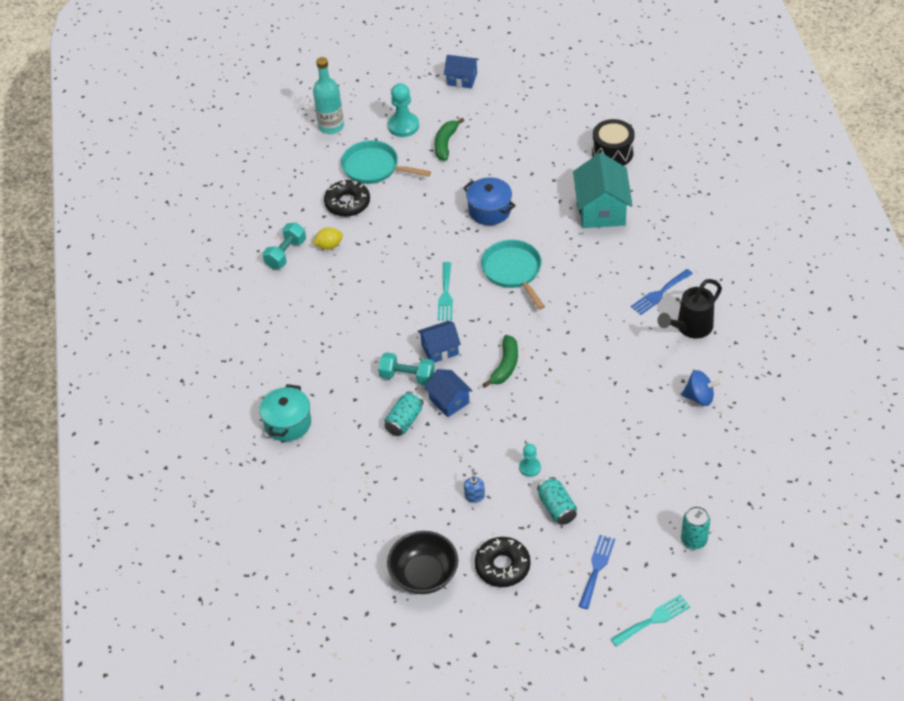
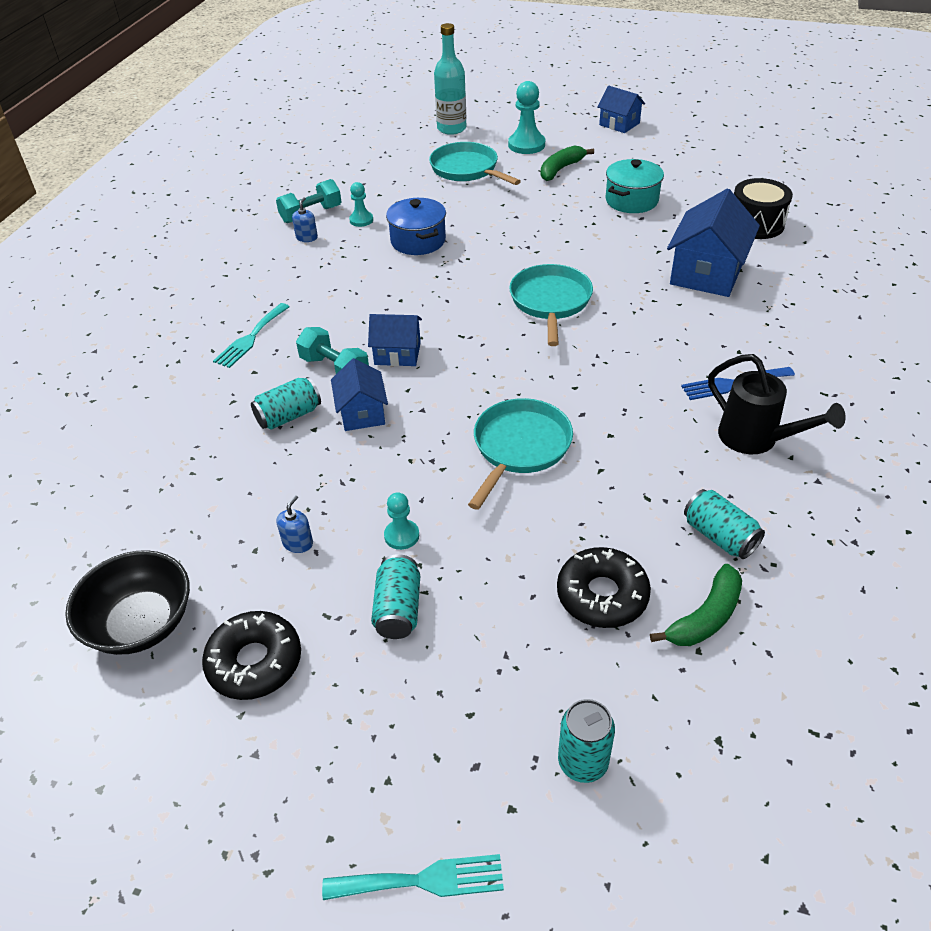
camera: 25 degrees right, 5 degrees down
(288, 423) = (158, 370): turquoise pot -> turquoise pot (631, 200)
(300, 276) = (307, 238): none -> blue soap dispenser
(329, 246) = (361, 220): yellow lemon -> turquoise pawn
(347, 203) = (413, 191): black donut -> black donut (602, 595)
(445, 294) = (450, 301): turquoise fork -> turquoise fork (250, 338)
(489, 210) = (565, 237): blue pot -> blue pot (418, 241)
(505, 366) = (464, 398): green banana -> green banana (705, 617)
(560, 386) = (519, 447): none -> turquoise pan
(596, 568) = (391, 734): blue fork -> none
(601, 209) = (706, 273): turquoise house -> blue house
(690, 328) = (756, 439): black watering can -> black watering can turned 120 degrees counterclockwise
(699, 397) = (719, 536): blue spinning top -> turquoise can

